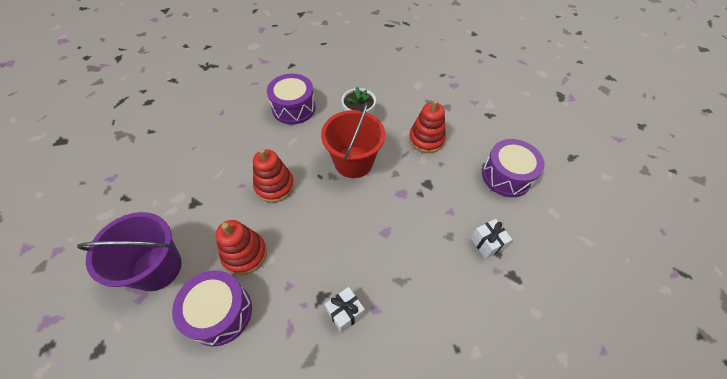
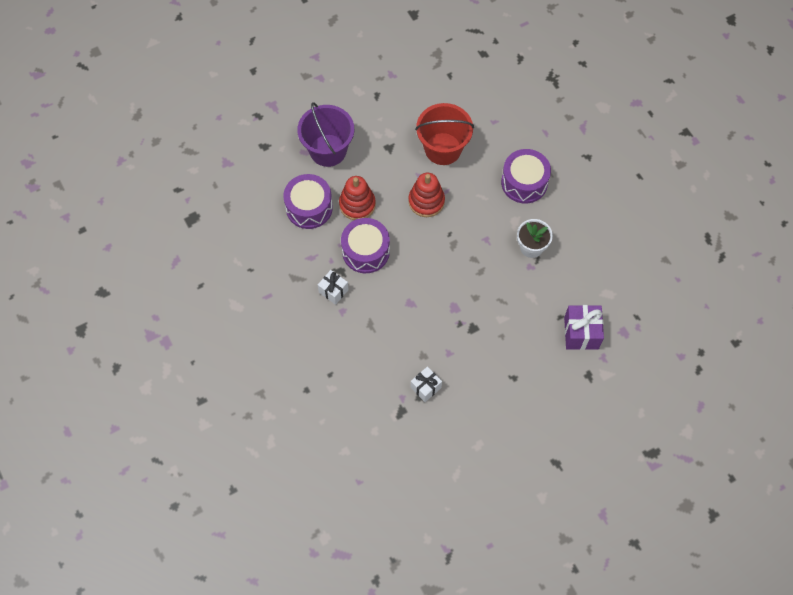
camera: 75 degrees right, 10 degrees up
(353, 162) = (475, 257): red bucket -> red bucket (443, 149)
(426, 139) = (528, 317): red stacking toy -> none
(449, 109) = (581, 333): none -> purple gift
(506, 176) = (507, 399): purple drum -> purple drum (365, 251)

